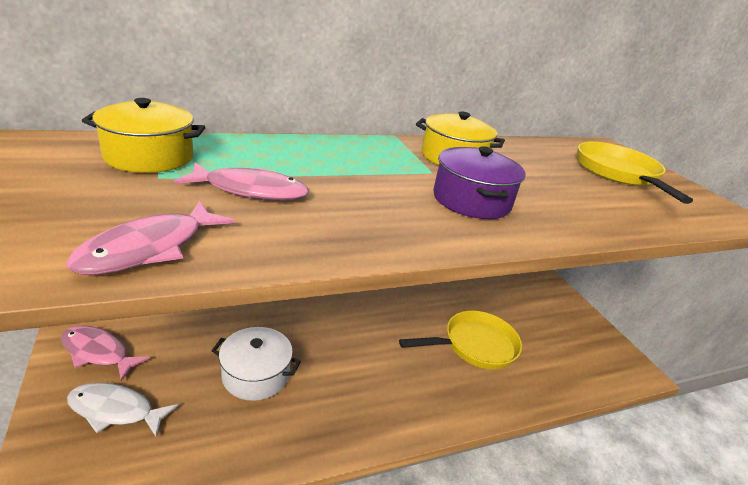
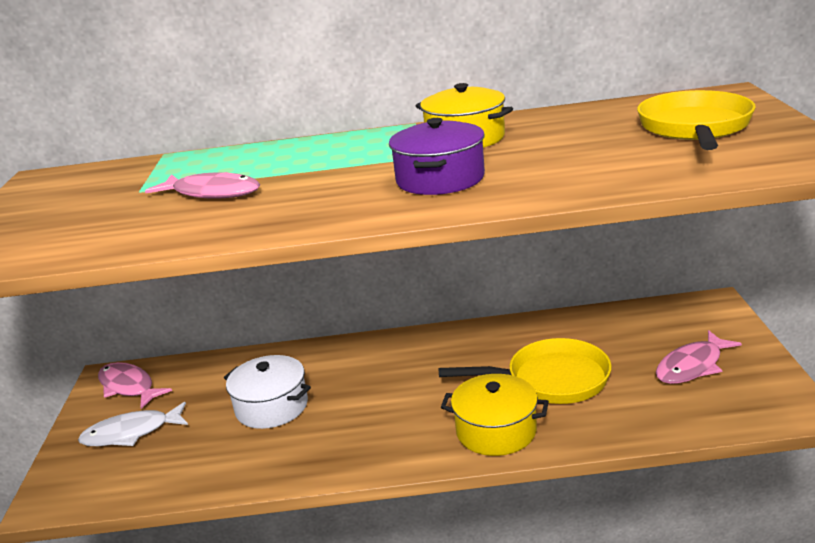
camera: 25 degrees right, 5 degrees down
(115, 410) = (131, 433): white fish -> white fish turned 45 degrees counterclockwise
(149, 156) = (141, 175): yellow pot -> yellow pot (496, 431)
(149, 248) = (102, 241): pink fish -> pink fish (692, 366)

